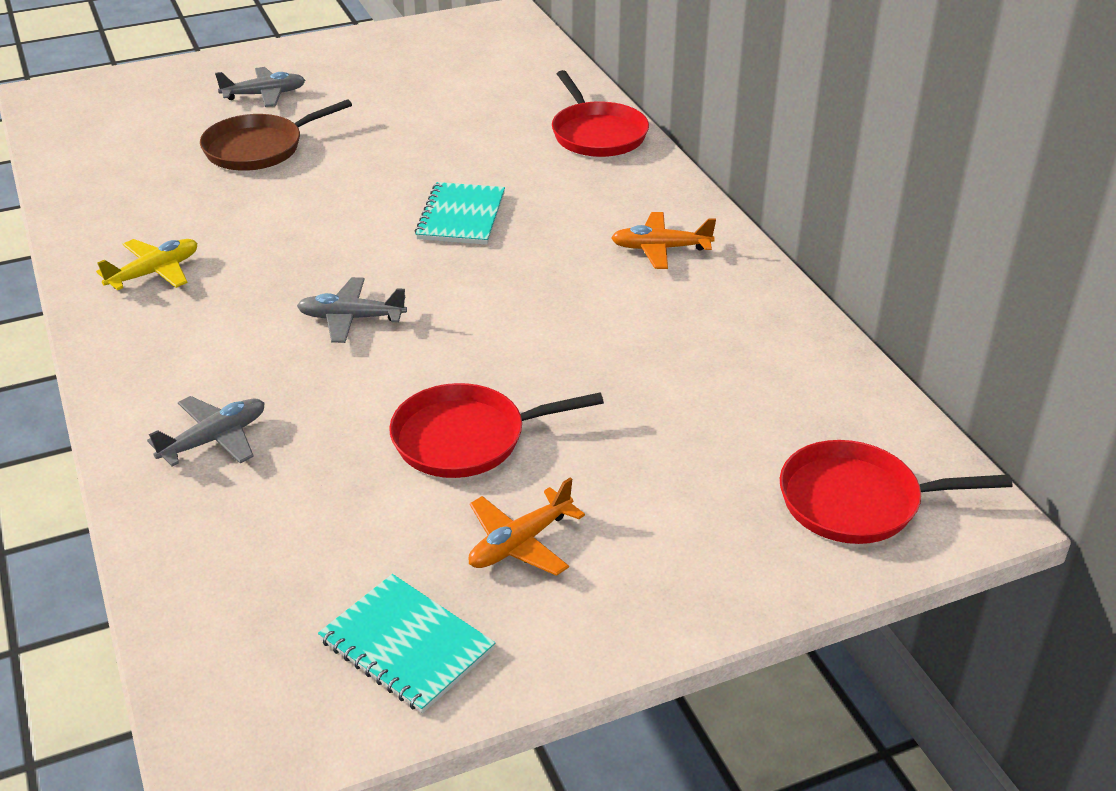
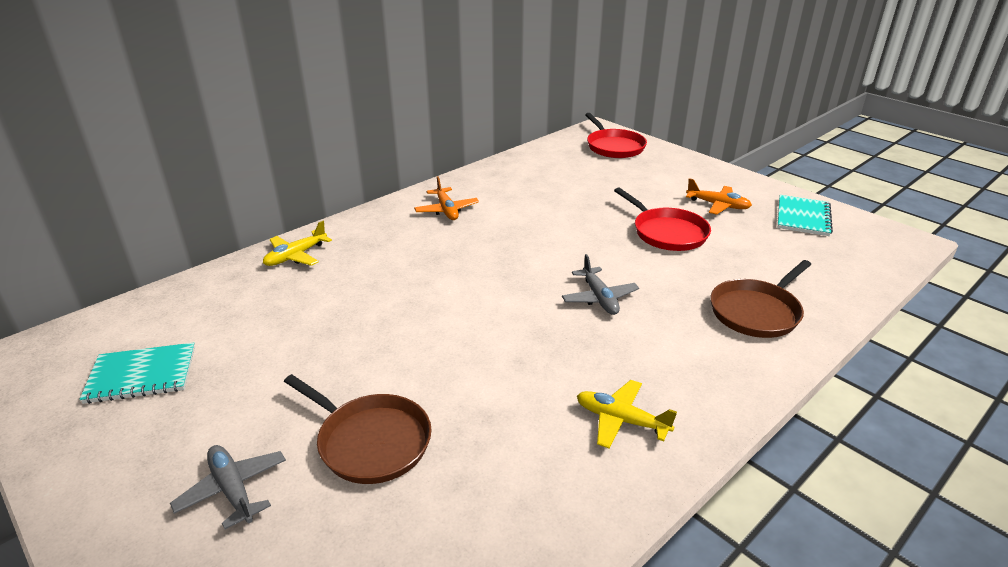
camera: 110 degrees left, 5 degrees down
(214, 439) = (756, 312): grey plane -> brown pan
(461, 216) = (445, 287): turquoise notebook -> turquoise notebook (141, 375)
(597, 134) = (296, 256): red pan -> yellow plane

